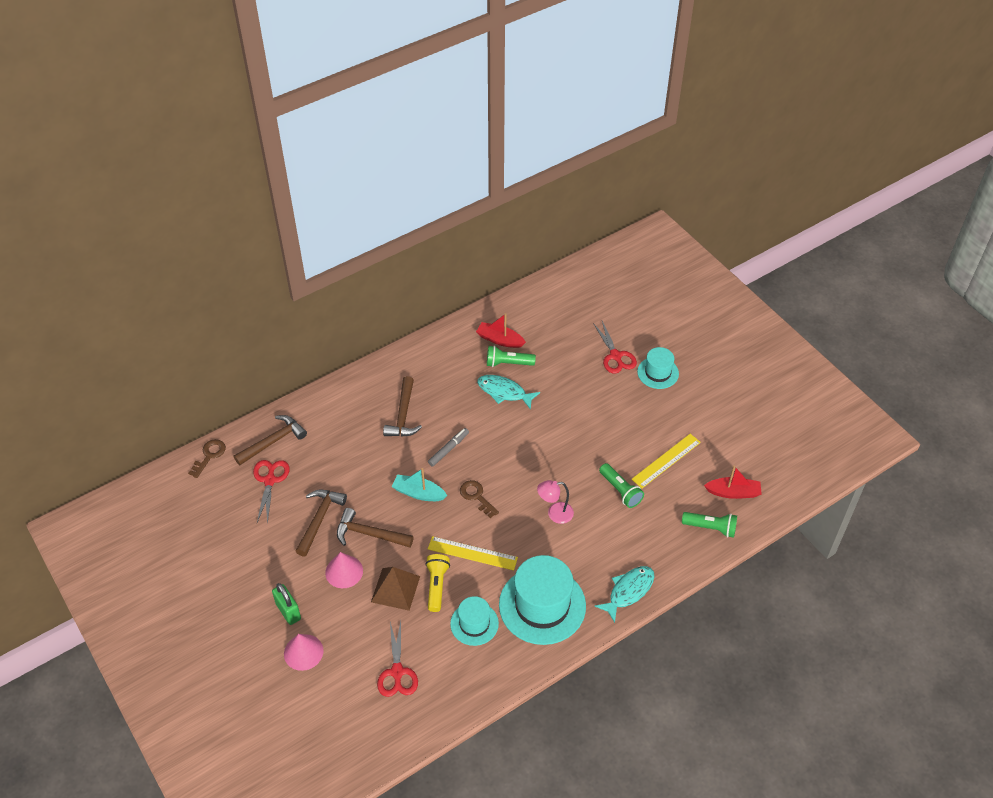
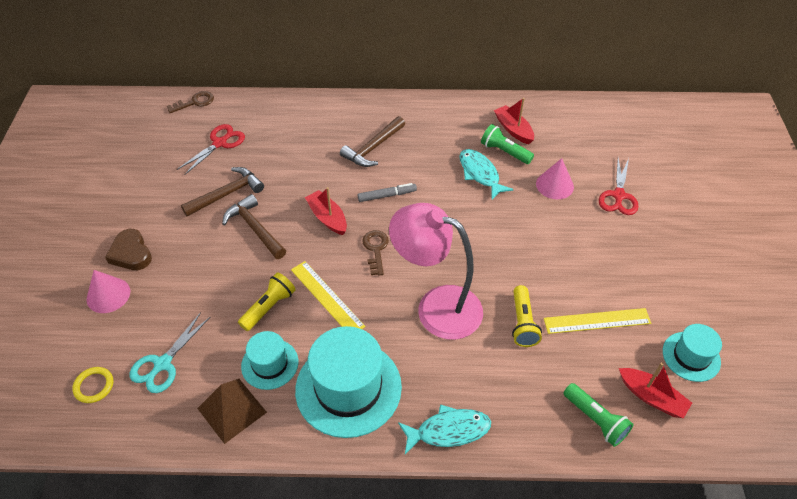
camera: 35 degrees right, 0 degrees up
(273, 441) = (251, 116): brown hammer -> none
(288, 611) = (131, 253): green padlock -> brown heart
(344, 571) = (205, 247): pink cone -> pink cone (554, 185)
(361, 718) = (94, 386): none -> yellow ring
(395, 589) = (232, 288): brown pyramid -> brown pyramid (232, 410)
(397, 672) = (163, 364): red scissors -> turquoise scissors
(418, 493) = (327, 218): turquoise boat -> red boat
(555, 514) = (436, 307): pink lamp -> pink lamp, size x2.12
(620, 491) = (522, 323): green flashlight -> yellow flashlight
(658, 373) = (653, 232): turquoise hat -> turquoise hat (691, 356)

